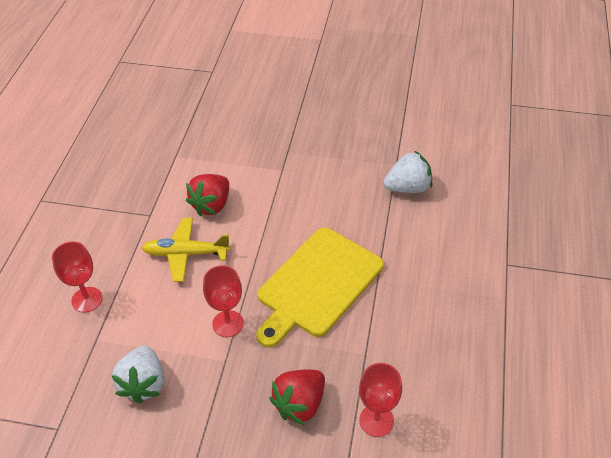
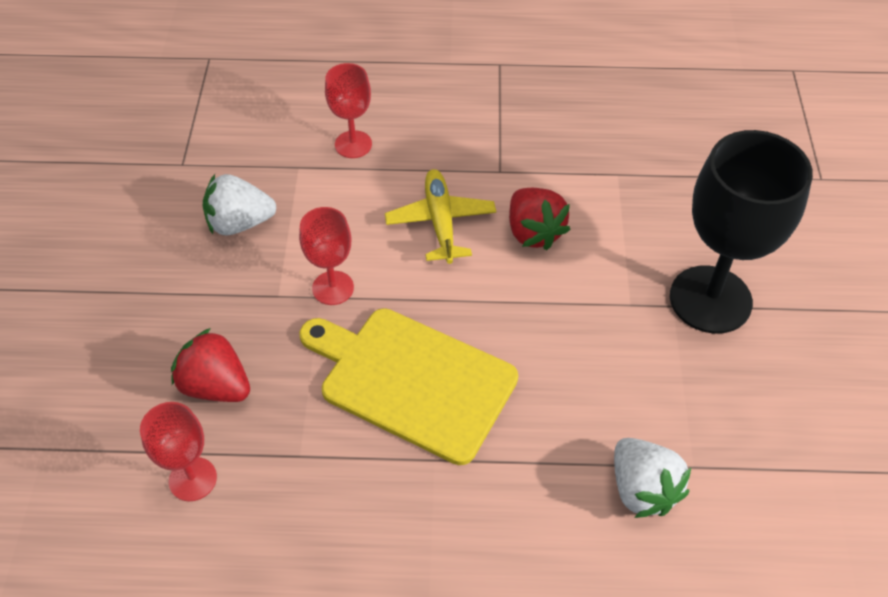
camera: 80 degrees right, 5 degrees up
(211, 205) = (533, 232): red strawberry -> red strawberry turned 135 degrees counterclockwise
(287, 135) = (710, 299): none -> black goblet

